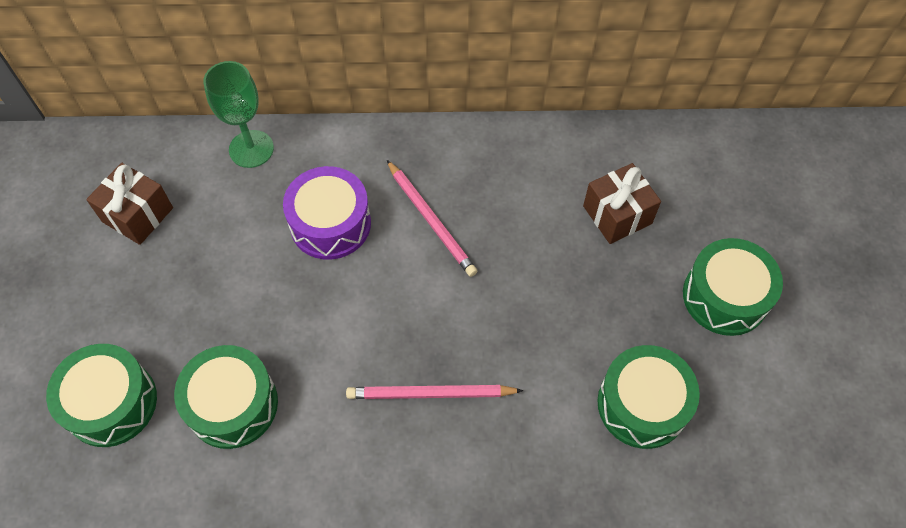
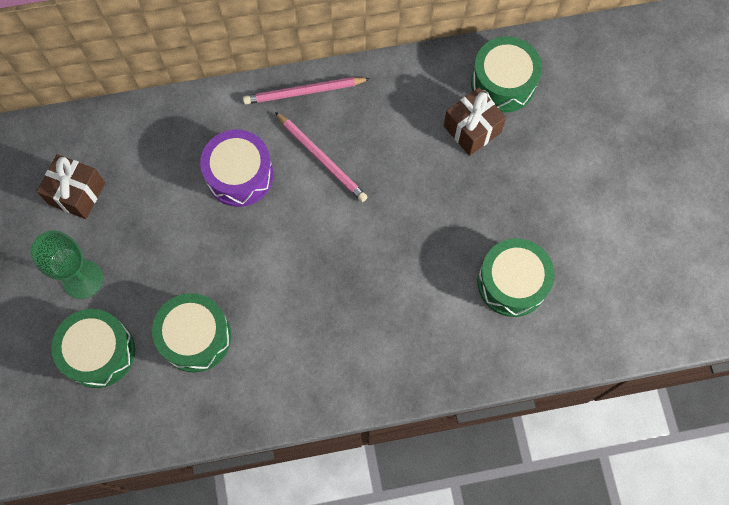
camera: 10 degrees left, 10 degrees up
(251, 149) = (158, 119): green goblet -> green goblet (82, 279)
(430, 394) = (348, 302): pink pencil -> pink pencil (304, 92)
(725, 296) = (565, 185): green drum -> green drum (503, 83)

